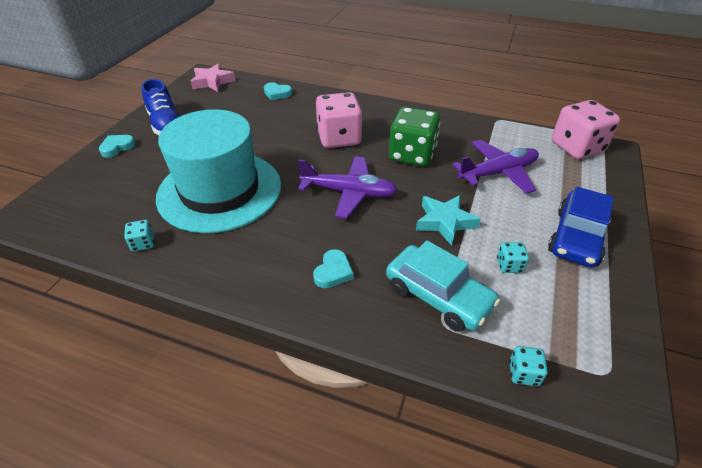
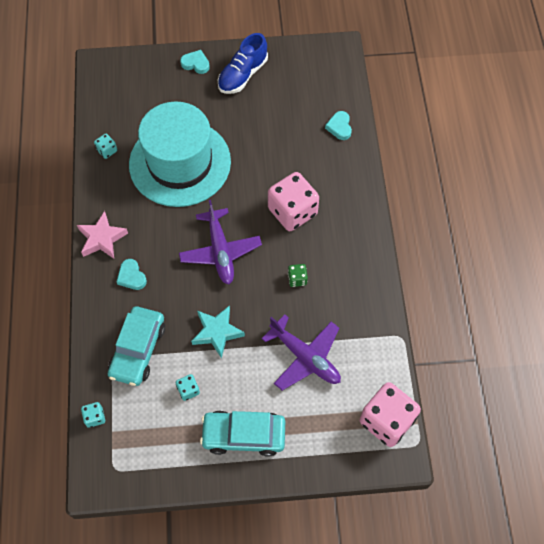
camera: 65 degrees right, 20 degrees up
(212, 82) = (329, 65): pink star -> pink star (102, 238)
(333, 272) = (131, 276): turquoise heart -> turquoise heart turned 60 degrees clockwise
(412, 155) = (297, 279): green dice -> green dice, size x0.44
(576, 237) = (243, 435): blue car -> turquoise car

